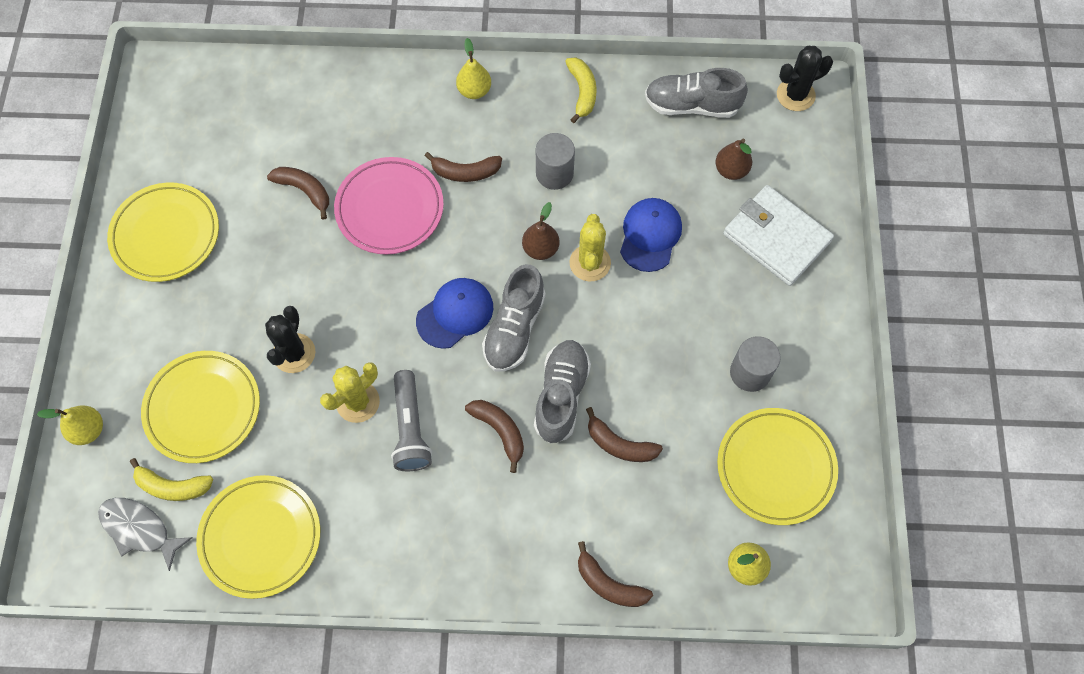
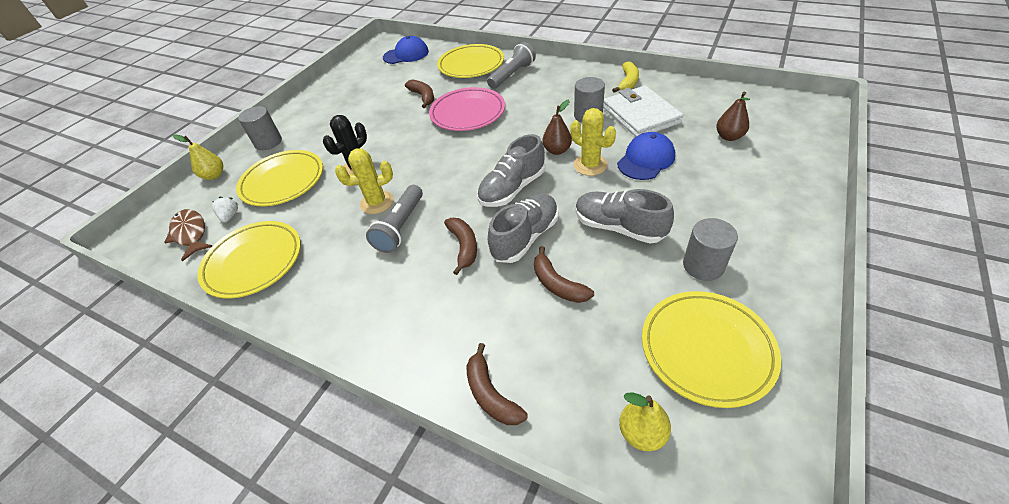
camera: 30 degrees right, 20 degrees down
(123, 346) = (268, 142): none -> grey cylinder
(139, 529) = (191, 233): grey fish -> brown fish
(166, 235) = (333, 101): yellow plate -> yellow plate (471, 65)
(172, 486) = (230, 216): yellow banana -> white strawberry
(414, 111) = (512, 75): none -> grey flashlight
(455, 313) = (475, 171): blue cap -> blue cap (406, 54)
(465, 172) = (527, 105): brown banana -> none
(474, 90) = (555, 72): yellow pear -> none
(590, 263) = (590, 165): yellow cactus -> yellow cactus turned 75 degrees counterclockwise
(692, 105) = (708, 100): grey shoe -> grey shoe (619, 227)
(776, 238) = (758, 182): white wallet -> white wallet (640, 115)
(795, 95) = (798, 107): black cactus -> none

